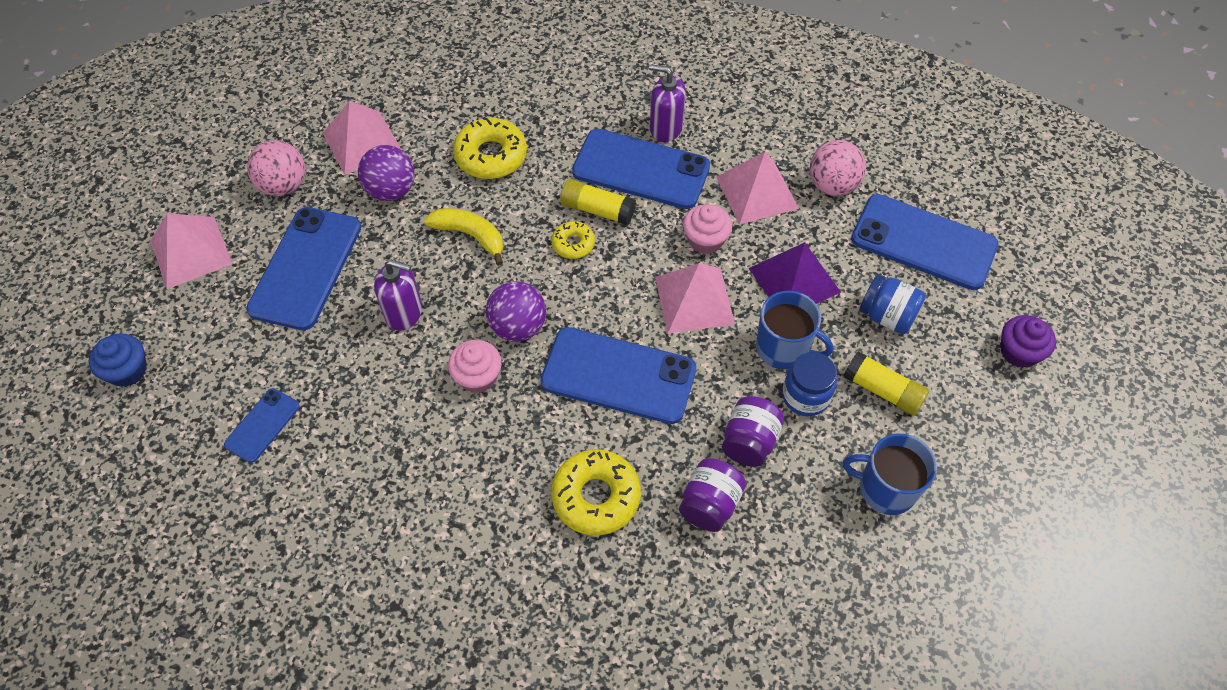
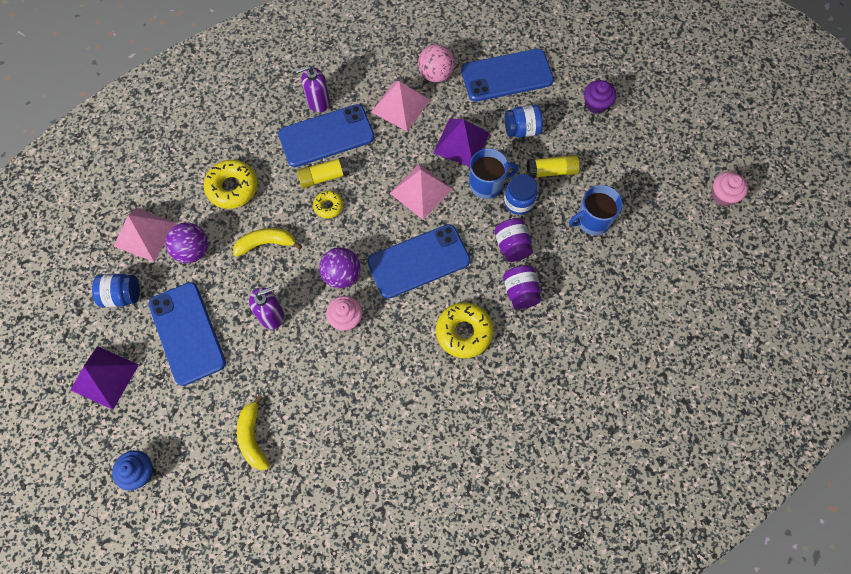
camera: 40 degrees left, 10 degrees up
(191, 252) = (104, 377): pink pyramid -> purple pyramid
(262, 425) = (253, 437): blue phone -> yellow banana
(284, 186) = (122, 295): pink ball -> blue jar
(705, 240) = (397, 153): pink cupcake -> pink cupcake (723, 195)

